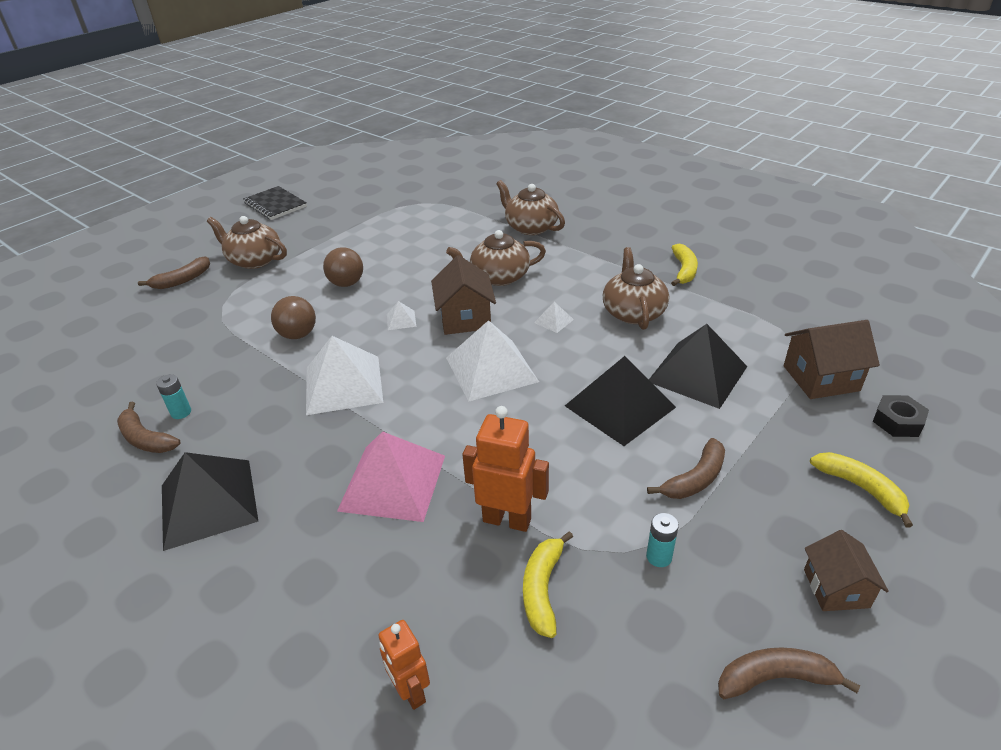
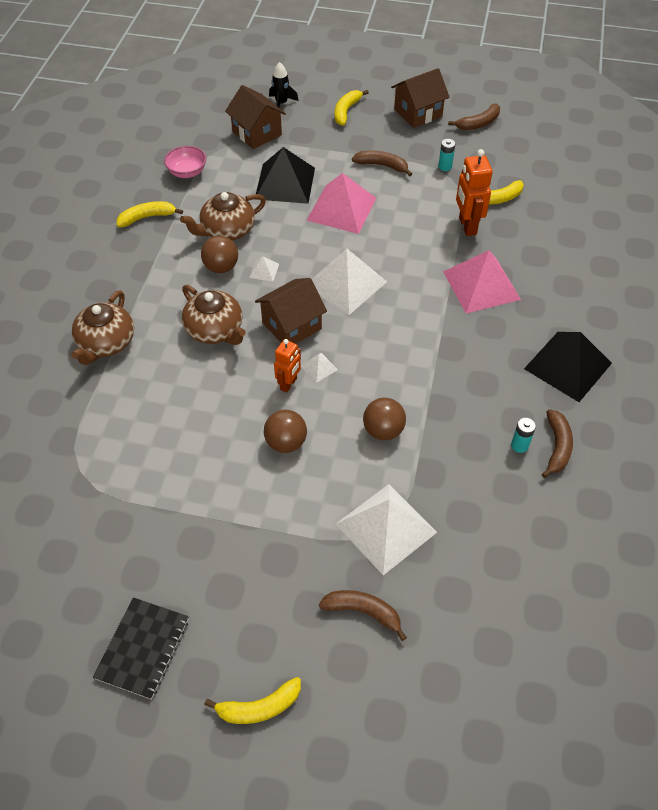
camera: 120 degrees left, 15 degrees up
(190, 231) = (259, 707): none -> yellow banana
(254, 260) = (287, 565): brown teapot -> none
(343, 384) = (419, 360): white pyramid -> white pyramid (386, 528)
(410, 691) = (581, 221): orange robot -> orange robot (289, 384)
(578, 297) = (221, 267): none -> brown ball
(619, 406) = (341, 209): black pyramid -> pink pyramid
(752, 308) = (187, 172): none -> pink bowl
(775, 678) = (478, 123): brown banana -> brown banana turned 90 degrees counterclockwise
(836, 588) = (418, 113): brown house -> brown house, size x1.51
(897, 421) = (281, 103): black nut -> black rocket

